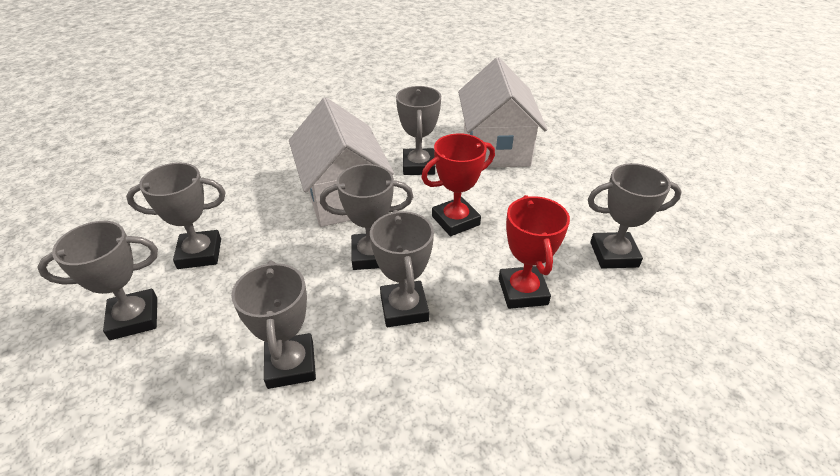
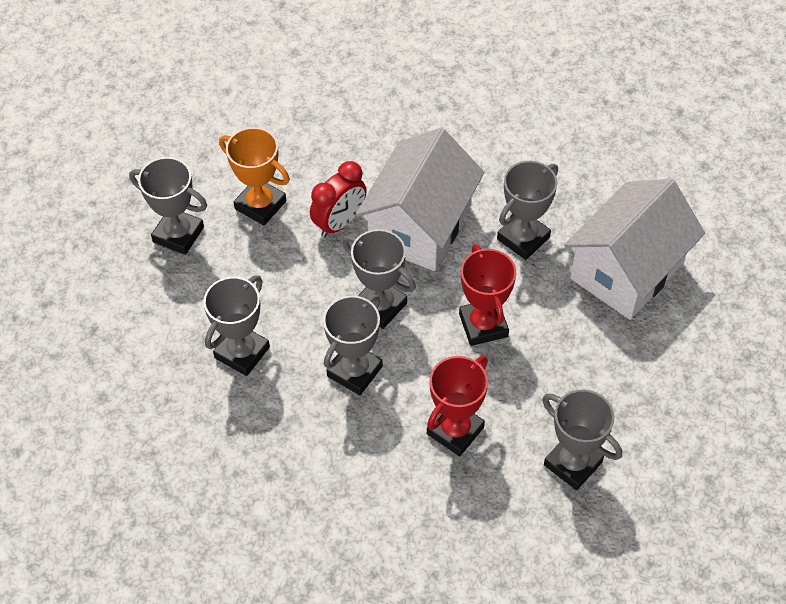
camera: 45 degrees right, 15 degrees up
(199, 254) = (260, 205): grey trophy -> orange trophy
(281, 227) = (339, 223): none -> red clock
(455, 220) = (483, 325): red trophy -> red trophy turned 60 degrees clockwise

